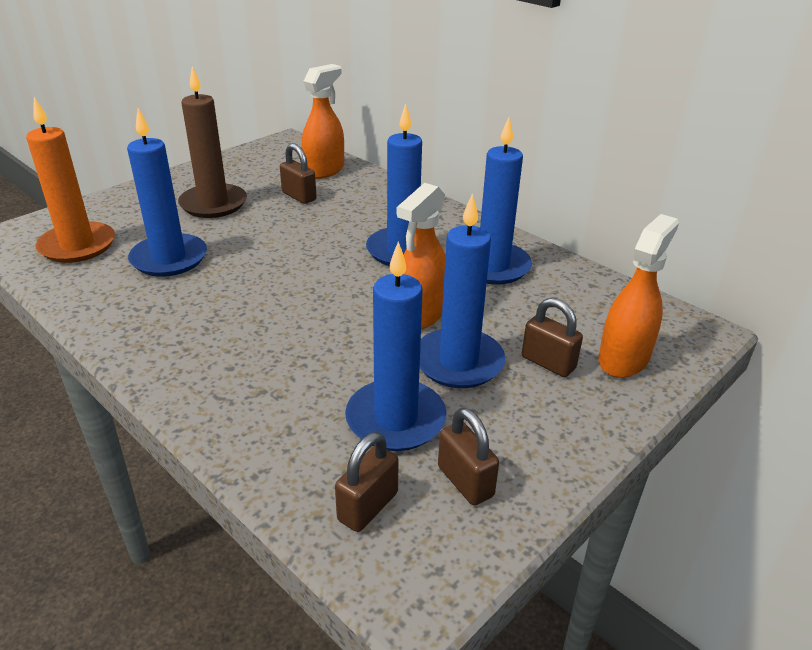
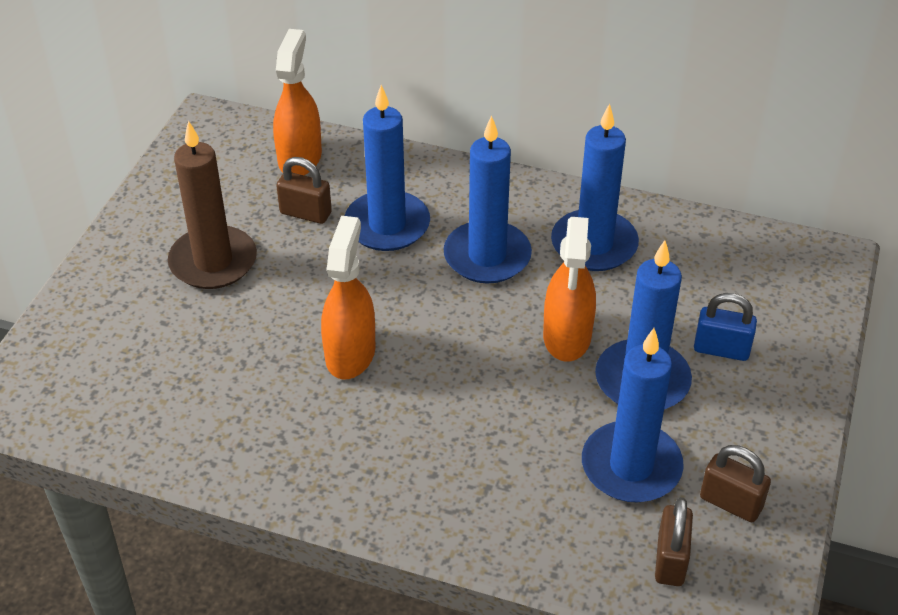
camera: 25 degrees left, 10 degrees up
(77, 246) = (110, 385): orange candle -> none
(169, 259) = (239, 363): blue candle -> blue candle (387, 225)
(548, 363) = (721, 349): brown padlock -> blue padlock
(623, 359) = (782, 318): orange spray bottle -> orange spray bottle (350, 353)

